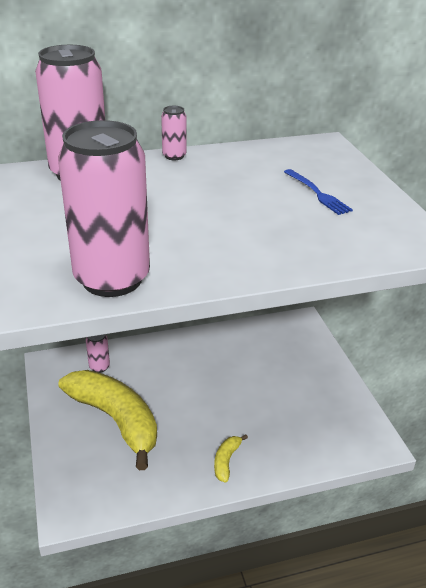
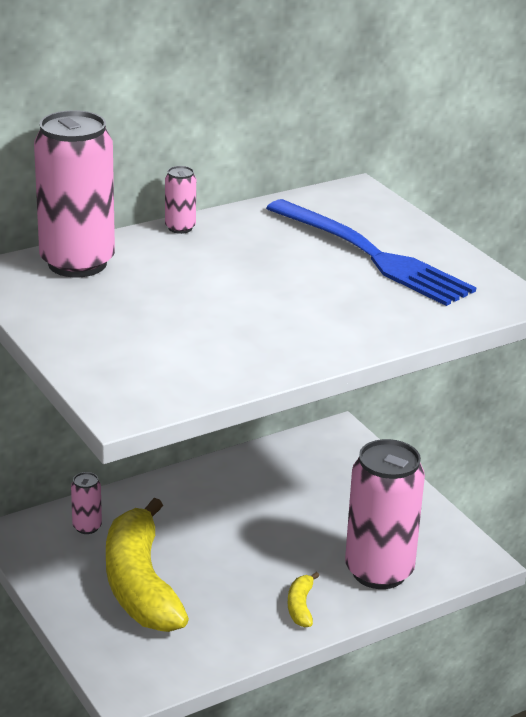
camera: 15 degrees left, 5 degrees down
(112, 279) = (196, 376): pink can -> pink can (379, 571)
(116, 420) = (140, 584): yellow banana -> yellow banana turned 135 degrees counterclockwise
(318, 194) = (374, 256): blue fork -> blue fork, size x2.19

